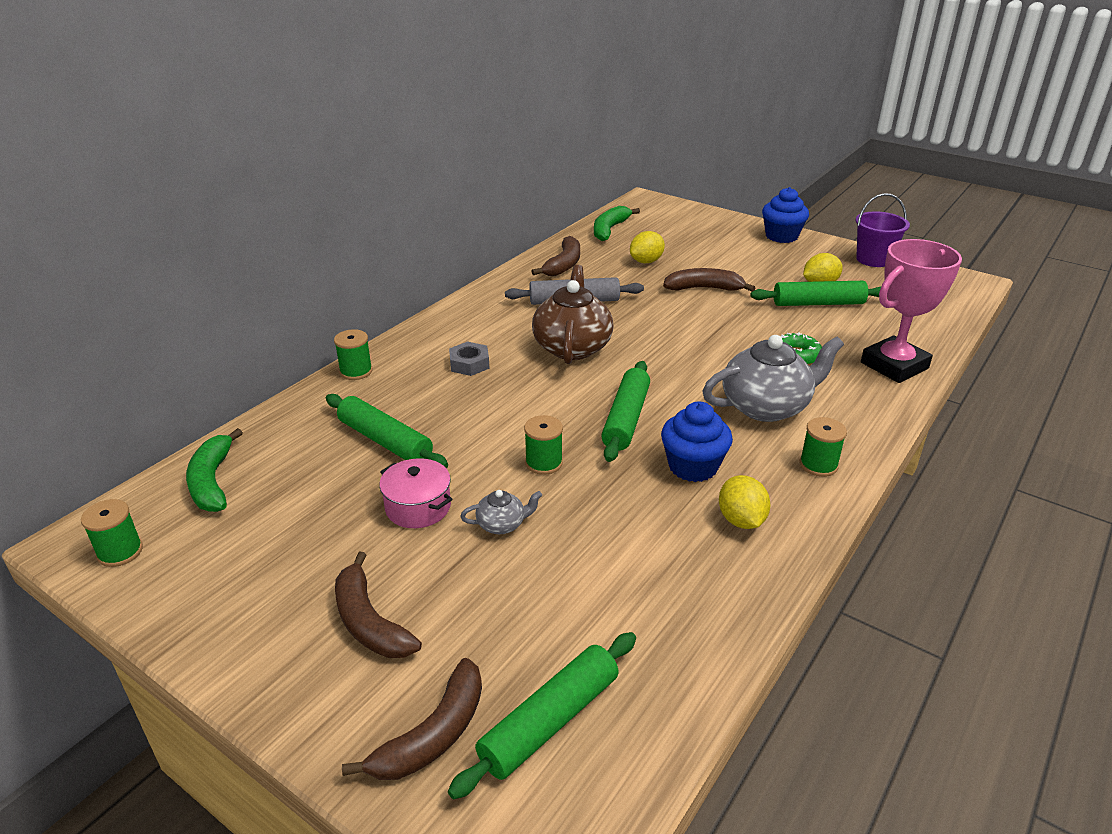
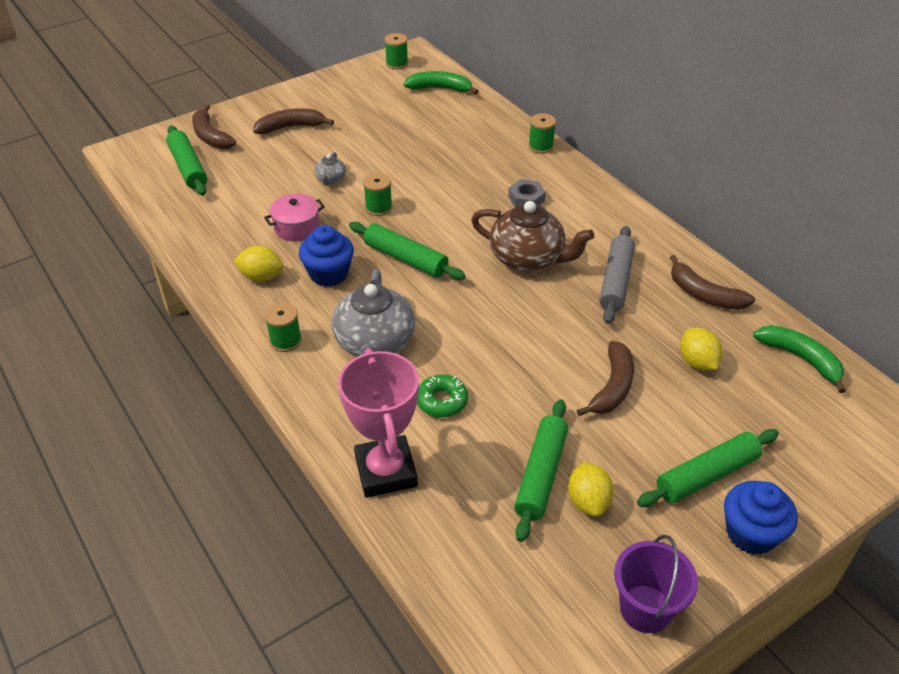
camera: 110 degrees right, 10 degrees up
(385, 441) = (444, 149): green rolling pin -> green rolling pin (707, 475)
(418, 507) = (368, 152): pink pot -> pink pot (297, 228)

